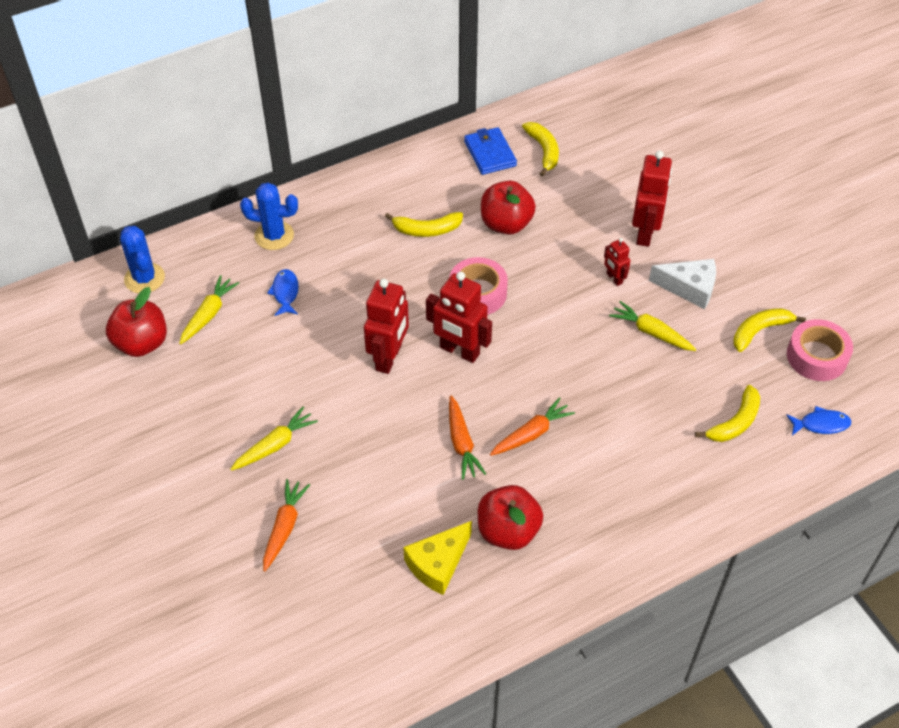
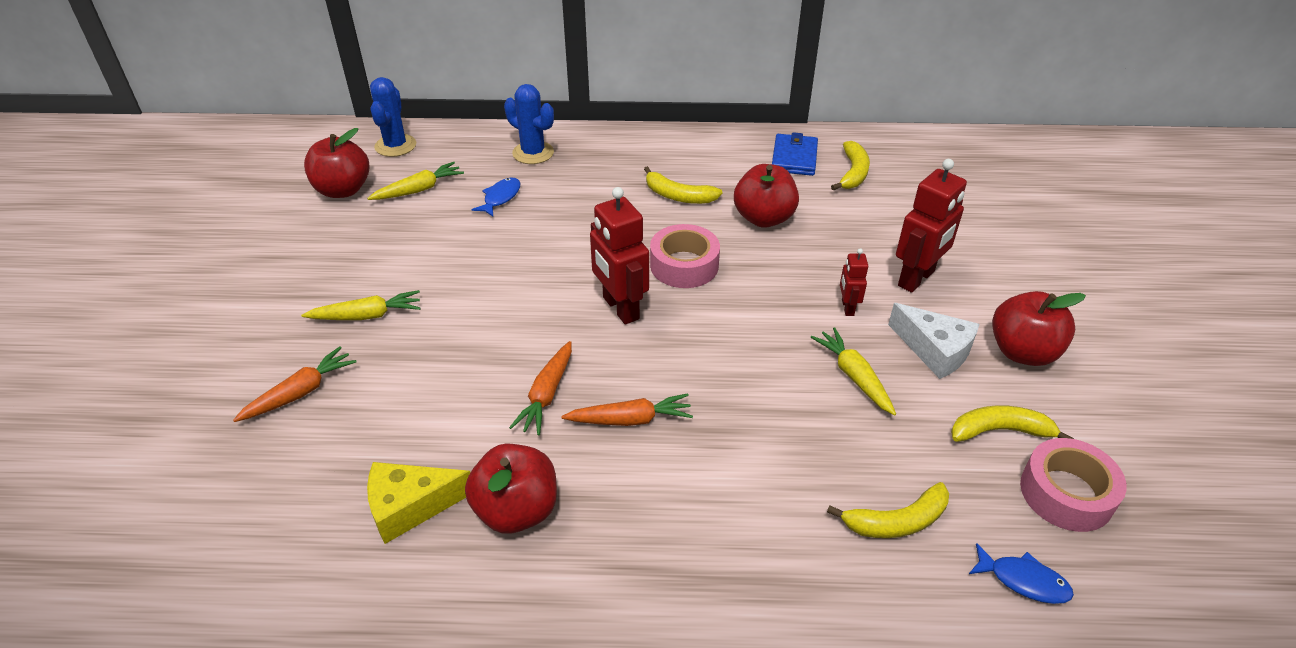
camera: 30 degrees right, 10 degrees down
(389, 358) = (545, 286): red robot -> none
(743, 264) = (1022, 352): none -> red apple

